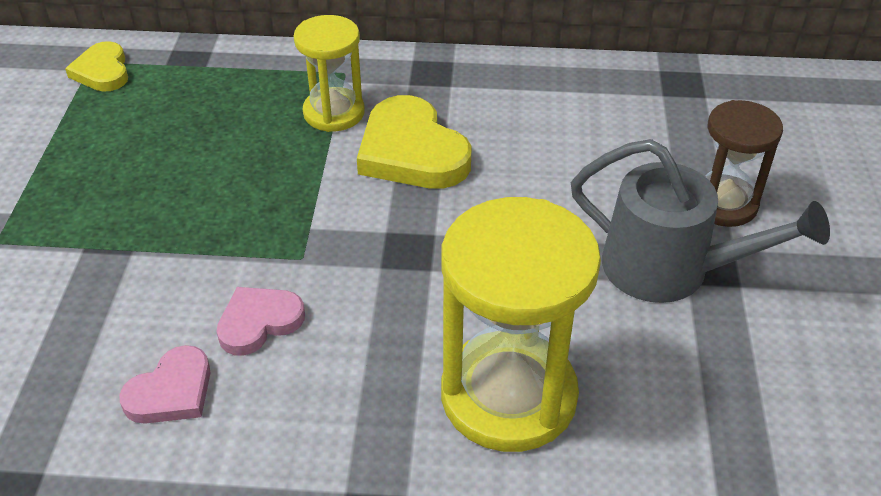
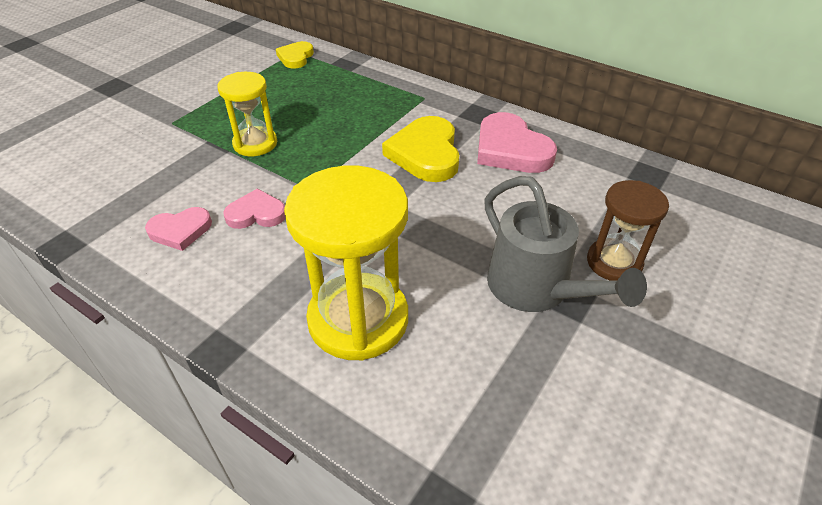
camera: 30 degrees right, 0 degrees up
(334, 113) = (399, 117): yellow hourglass -> yellow hourglass (255, 144)
(510, 107) = (511, 149): none -> pink heart

